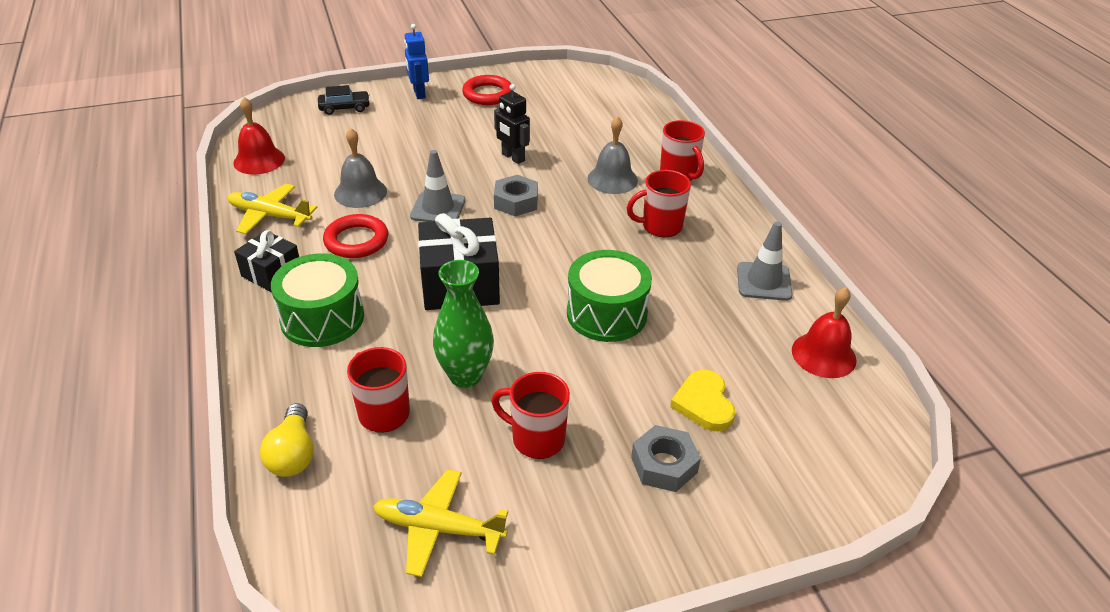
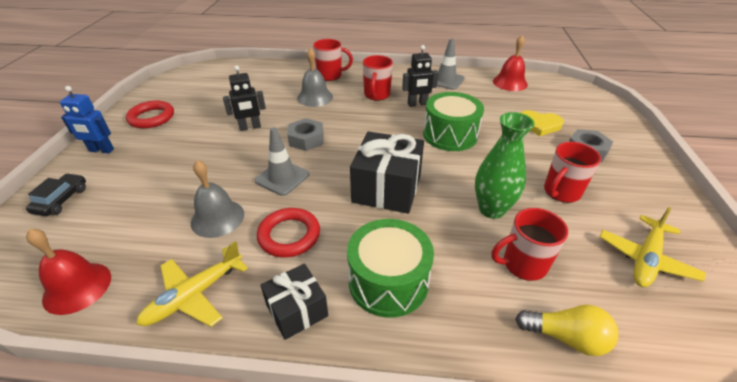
camera: 65 degrees left, 0 degrees up
(666, 268) = (417, 104): none -> black robot

